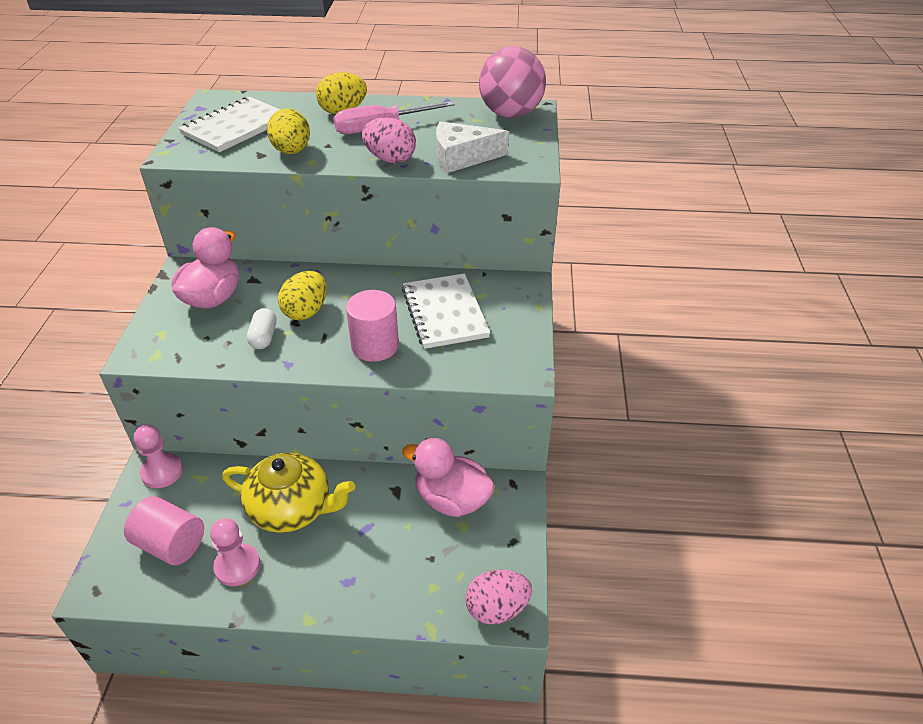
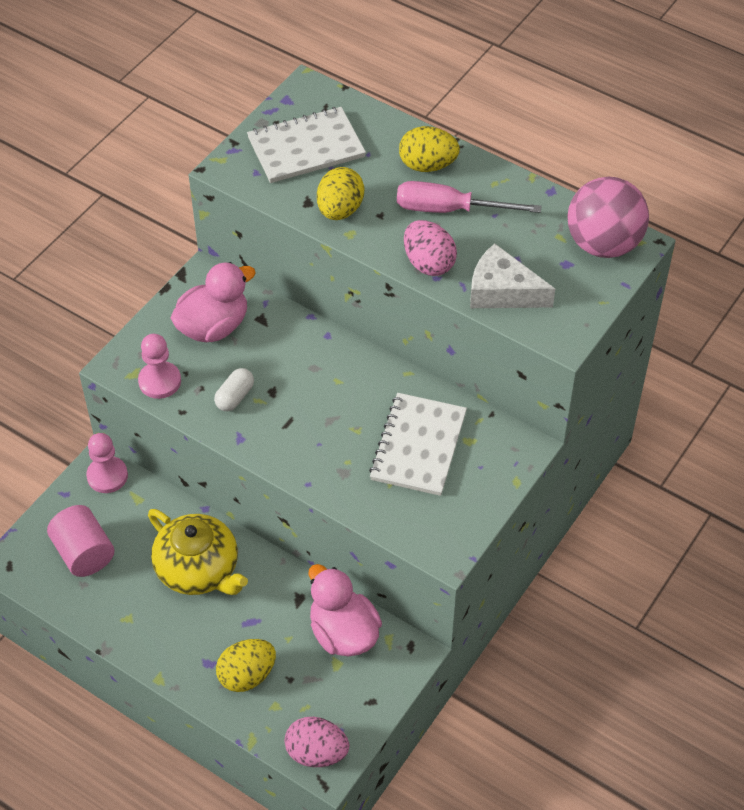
camera: 30 degrees right, 10 degrees up
(237, 566) = (127, 601): pink pawn -> pink pawn (160, 381)
(306, 311) = (289, 383): yellow egg -> yellow egg (247, 675)
(375, 346) = (328, 454): pink cylinder -> none

